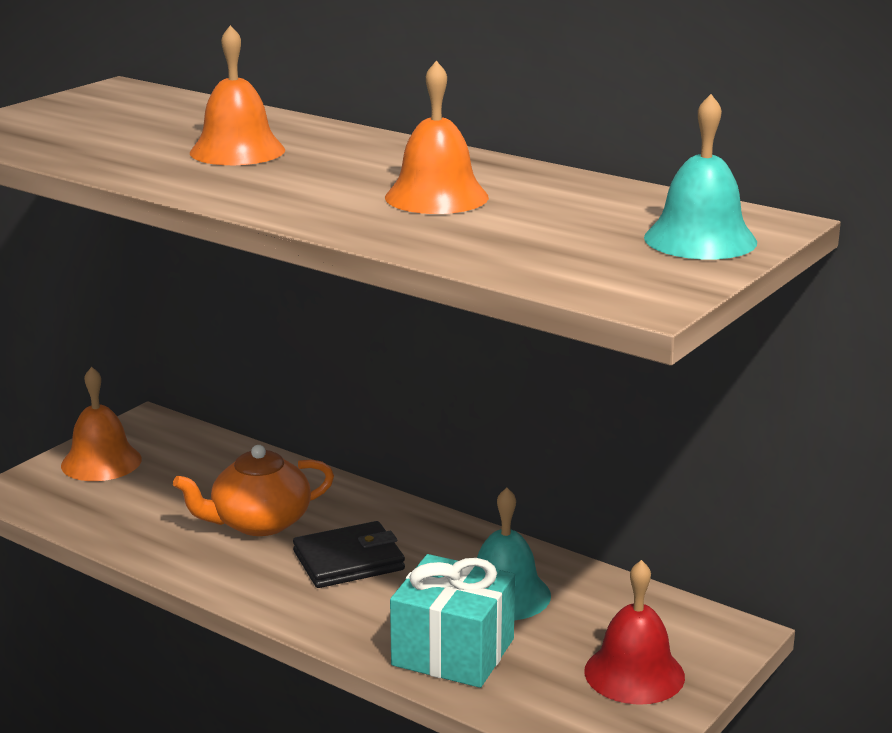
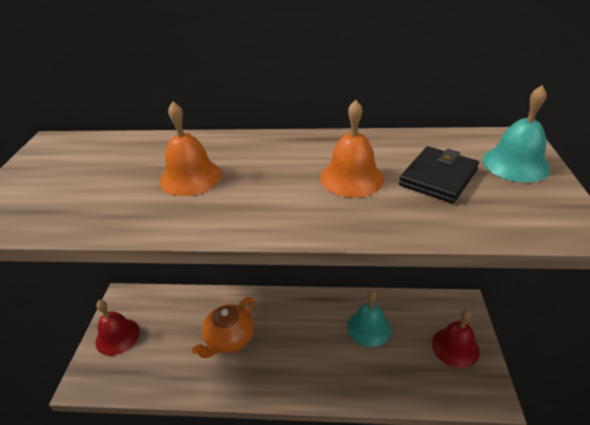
camera: 30 degrees left, 15 degrees up
(101, 462) = (117, 336): orange bell -> red bell
(348, 560) = (289, 342): black wallet -> black wallet (438, 178)
(453, 652) = (380, 376): turquoise gift -> none

